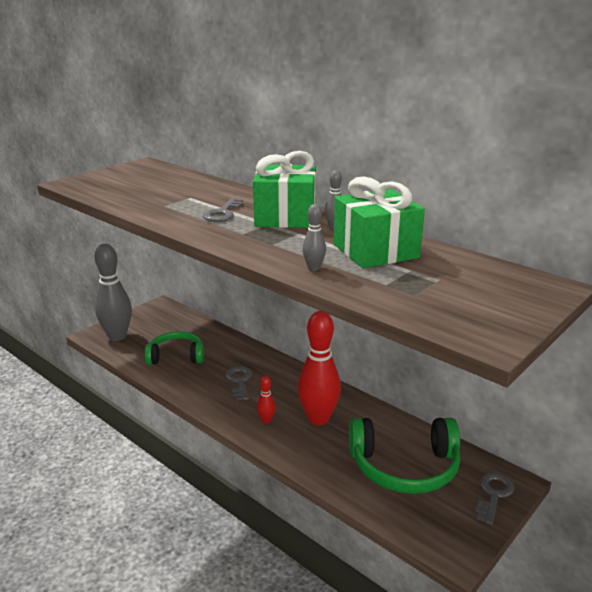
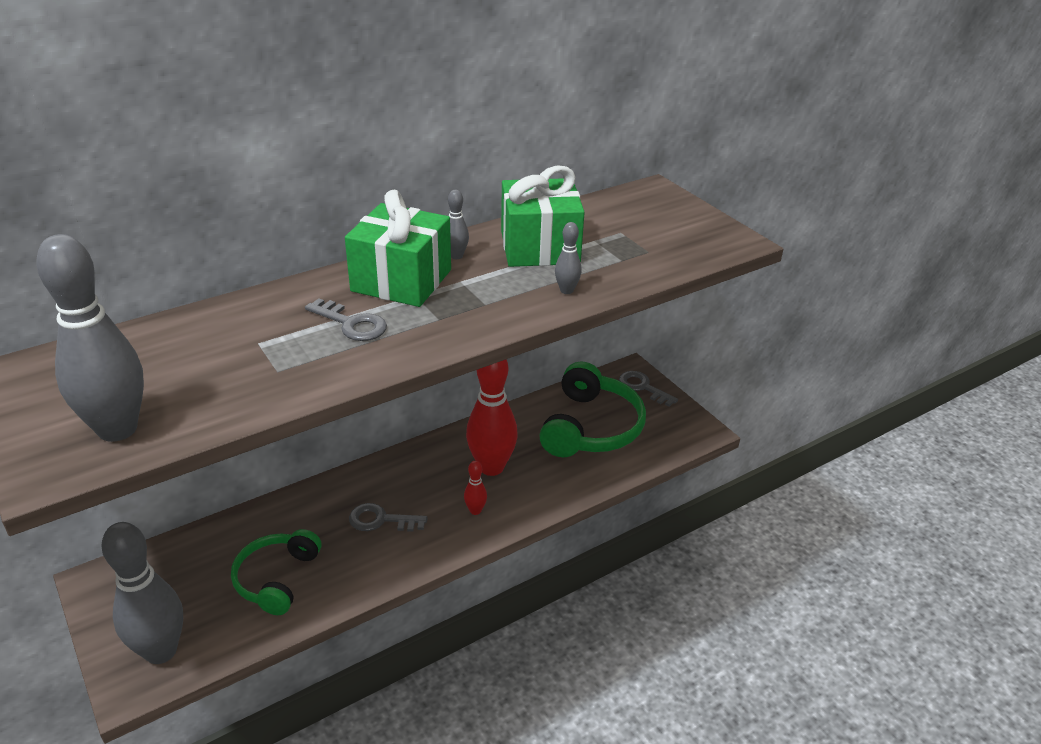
camera: 75 degrees left, 10 degrees up
(103, 187) = (117, 429): none -> grey bowling pin

